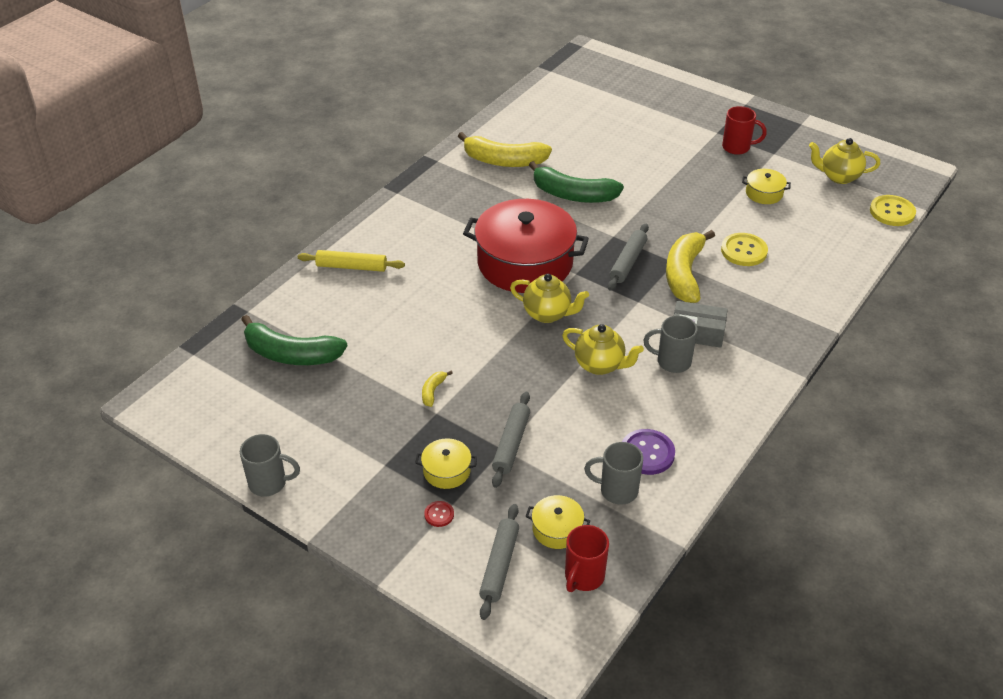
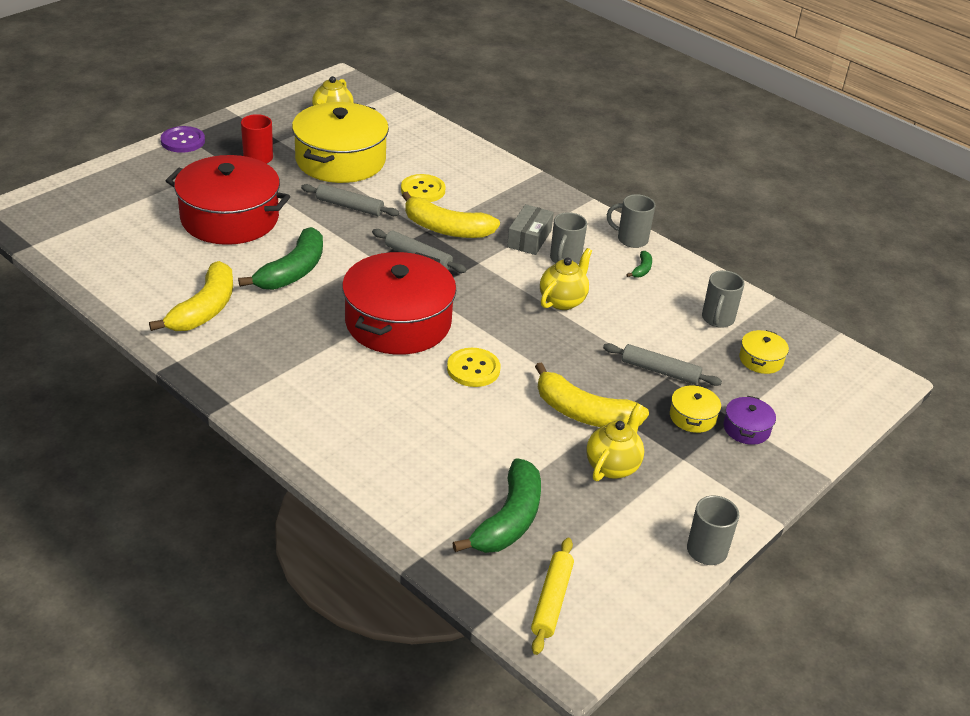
camera: 85 degrees left, 5 degrees down
(351, 267) = (363, 455): yellow rolling pin -> yellow rolling pin (552, 601)
(433, 391) = (584, 413): yellow banana -> yellow banana, size x2.34
(439, 514) = (746, 429): red button -> purple pot
(499, 565) = (802, 399): grey rolling pin -> grey rolling pin (349, 207)
(548, 314) = (483, 320): yellow teapot -> yellow teapot (612, 466)
(583, 577) = (810, 354): red mug -> none
(633, 149) = (230, 218): none -> red pot
(647, 453) = (675, 295): purple button -> purple button (183, 141)
(683, 423) = (642, 269): none -> green banana
(738, 412) = (631, 239): none -> grey mug
(764, 193) = (340, 160): yellow pot -> yellow pot, size x2.40
(892, 212) = (394, 106): yellow button -> yellow button (473, 369)

